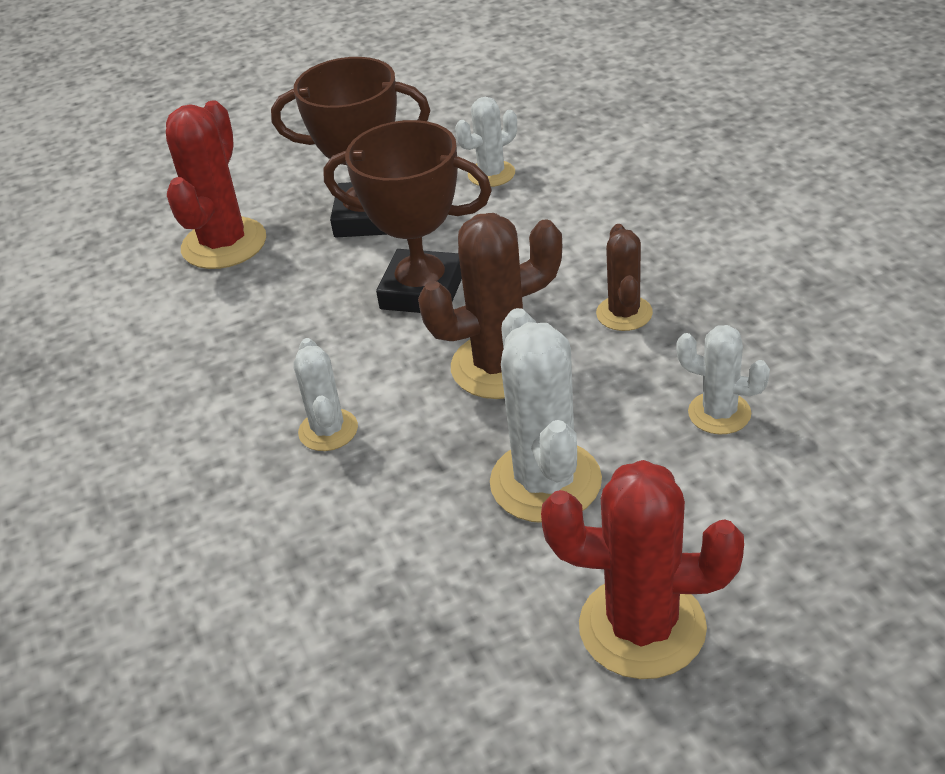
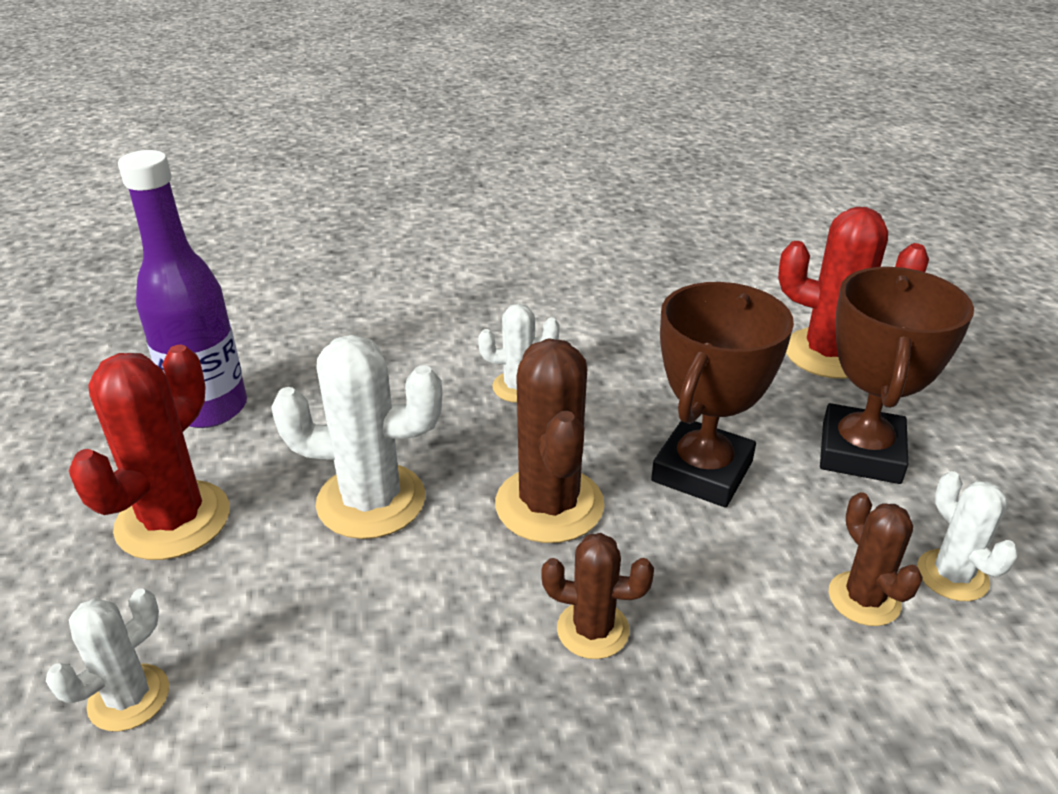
camera: 100 degrees right, 5 degrees down
(448, 696) = (209, 409): none -> purple bottle
(531, 205) = (864, 599): none -> brown cactus
(719, 413) = (374, 663): white cactus -> white cactus (129, 697)

